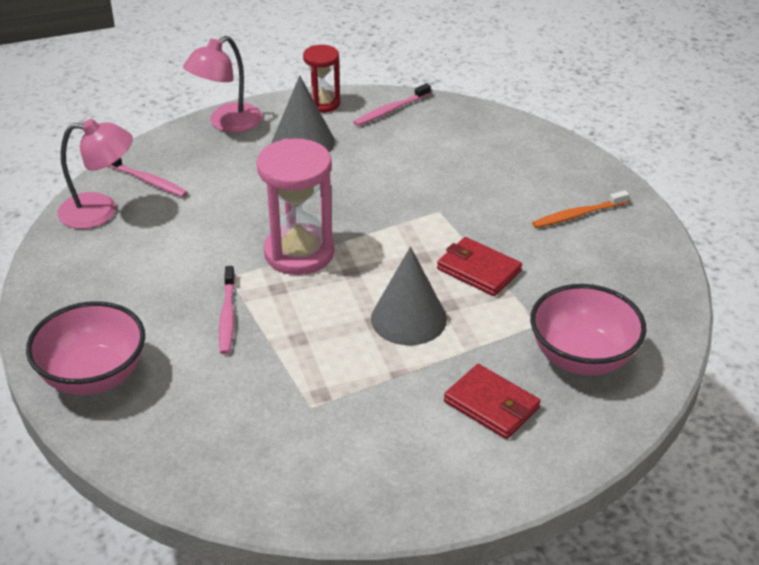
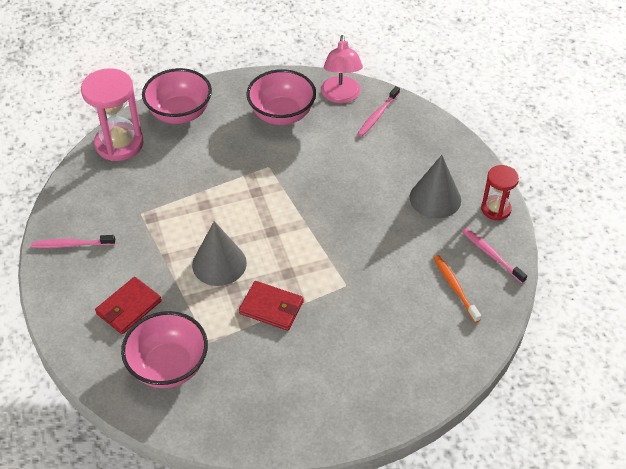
camera: 90 degrees right, 10 degrees up
(124, 266) = (282, 114): none -> pink bowl
(227, 123) = (457, 152): pink lamp -> none
(227, 315) = (229, 168): pink toothbrush -> pink toothbrush (72, 244)
(299, 253) = (294, 201): pink hourglass -> pink hourglass (119, 144)
(478, 270) = (271, 308): red wallet -> red wallet turned 75 degrees clockwise
(578, 215) = (343, 383): orange toothbrush -> orange toothbrush (455, 288)

